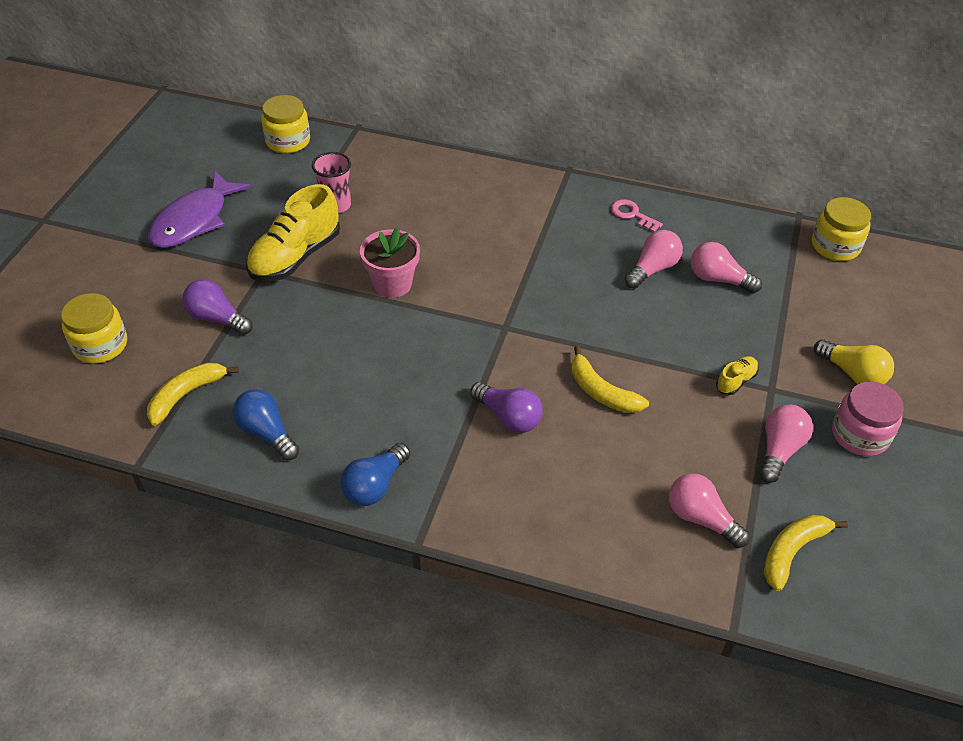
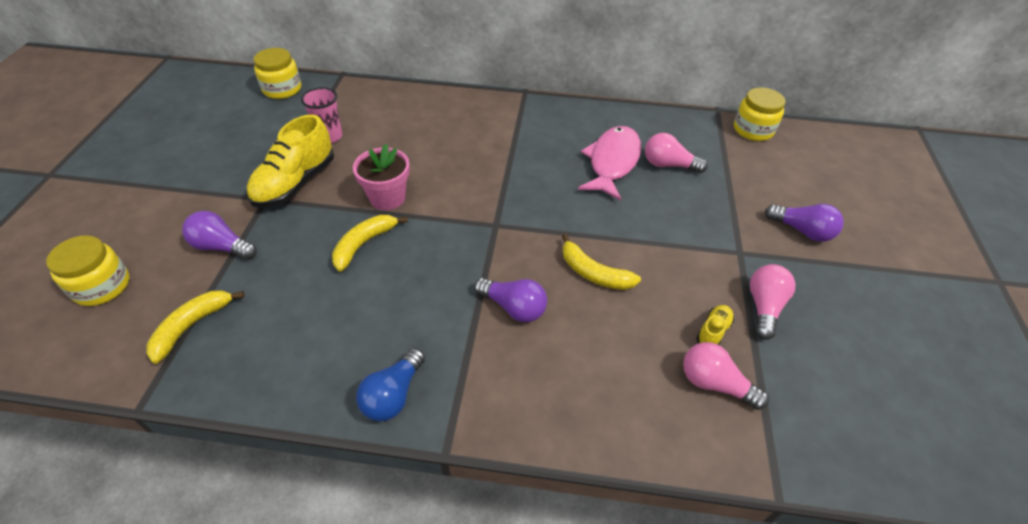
camera: 10 degrees left, 0 degrees up
(194, 220) = (198, 161): purple fish -> none
(267, 433) = (277, 355): blue light bulb -> none
(632, 215) = (584, 121): pink key -> none
(652, 269) = (612, 162): pink light bulb -> pink fish
(735, 381) = (708, 249): yellow shoe -> yellow shoe (713, 331)
(792, 551) = (807, 405): yellow banana -> yellow banana (364, 244)
(852, 373) = (802, 231): yellow light bulb -> purple light bulb
(860, 435) = (827, 284): pink jar -> none

